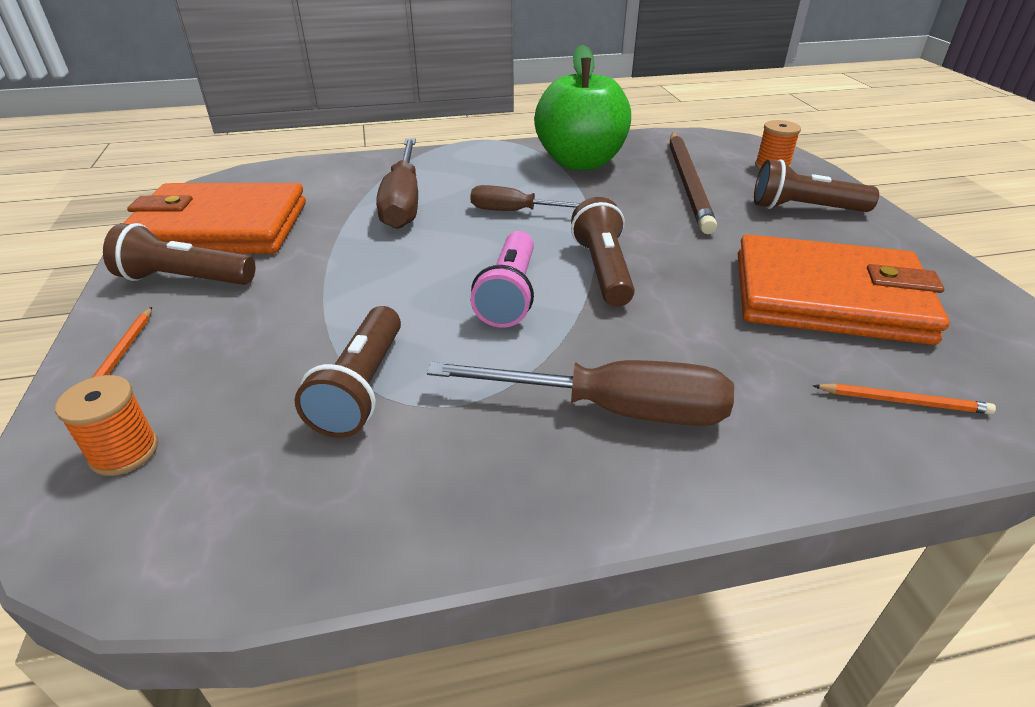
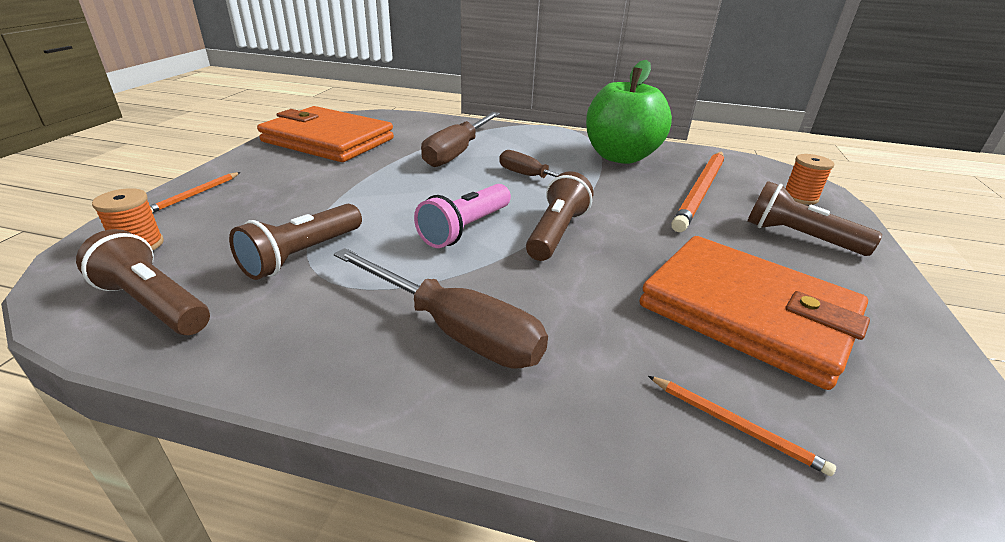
camera: 25 degrees right, 5 degrees down
(184, 279) = (276, 163): brown flashlight -> brown flashlight (153, 304)
(688, 183) = (701, 191): brown pencil -> orange pencil

